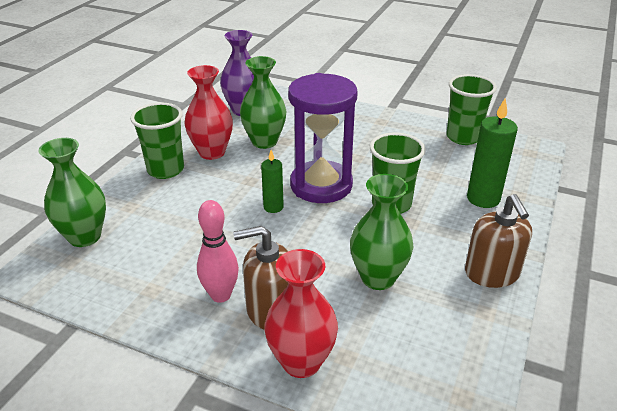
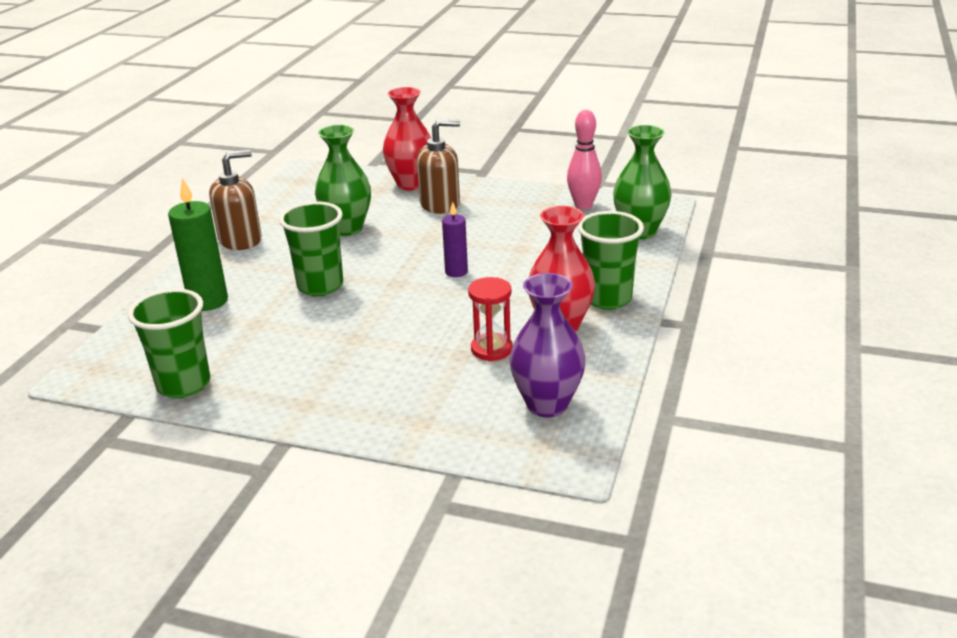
camera: 175 degrees right, 5 degrees down
(221, 295) = (484, 208): pink bowling pin -> pink bowling pin (583, 206)
(264, 142) = (491, 349): green vase -> red hourglass
(273, 207) = (456, 272): green candle -> purple candle
(321, 185) = (403, 299): purple hourglass -> none
(492, 273) = (240, 240): brown soap dispenser -> brown soap dispenser turned 75 degrees clockwise

